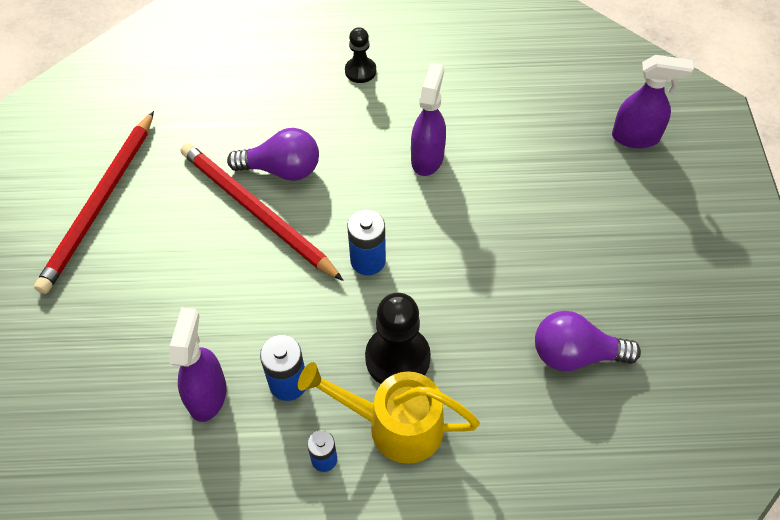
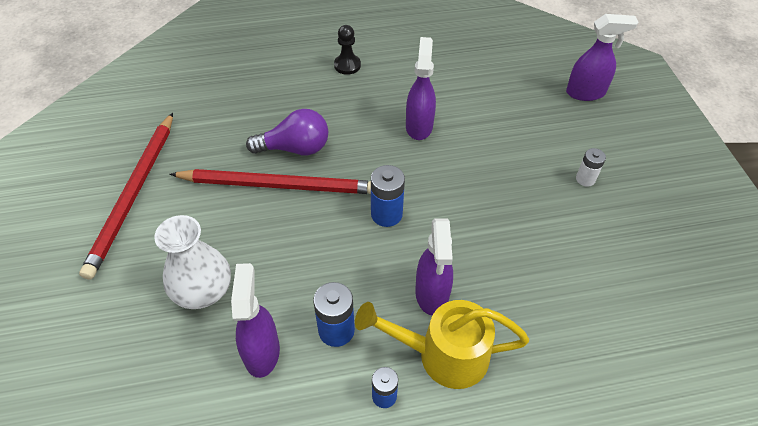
camera: 10 degrees left, 5 degrees down
(157, 320) = (203, 290): none -> white vase
(257, 212) = (279, 185): red pencil -> red pencil turned 150 degrees clockwise
(397, 358) = (432, 294): black pawn -> purple spray bottle
(575, 354) = (586, 270): purple light bulb -> none
(604, 246) = (585, 179): none -> white battery

